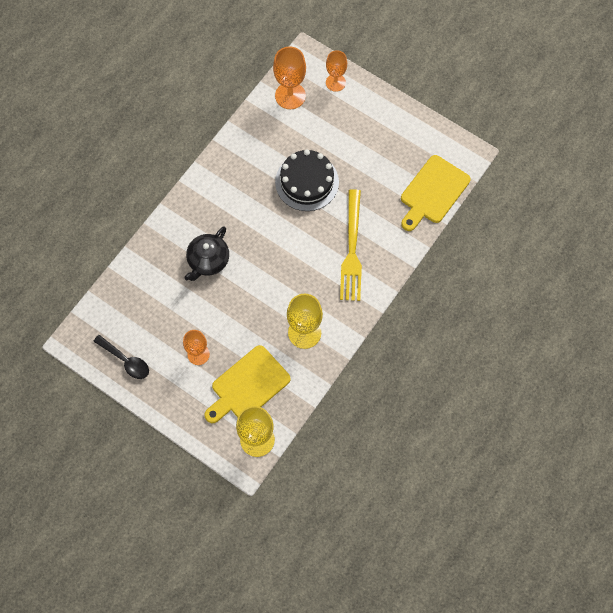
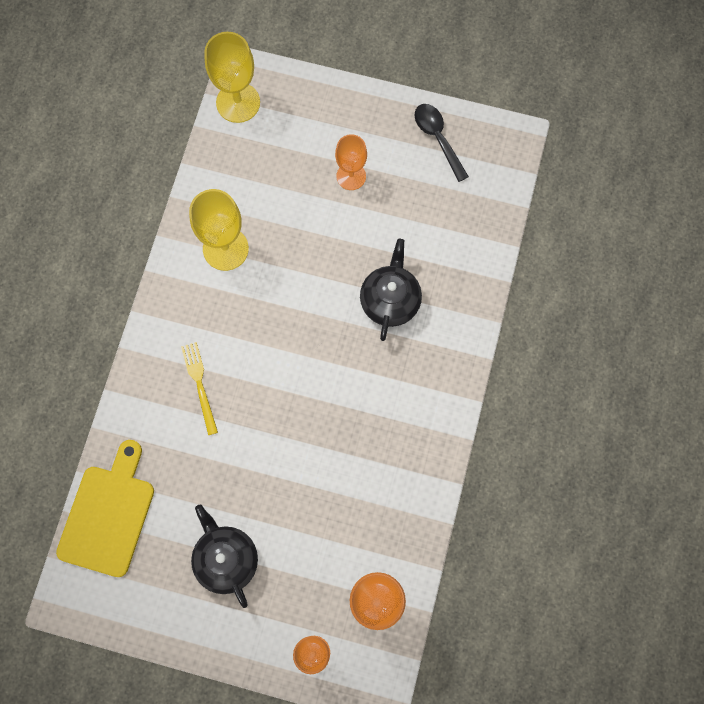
camera: 160 degrees right, 5 degrees up
(125, 360) = (438, 138): black spoon -> black spoon turned 45 degrees clockwise
(248, 385) = (273, 160): yellow cutting board -> none
(307, 182) = (298, 465): black cake -> none
(352, 249) = (200, 384): yellow fork -> yellow fork, size x0.55
(369, 145) = (226, 559): none -> black teapot

